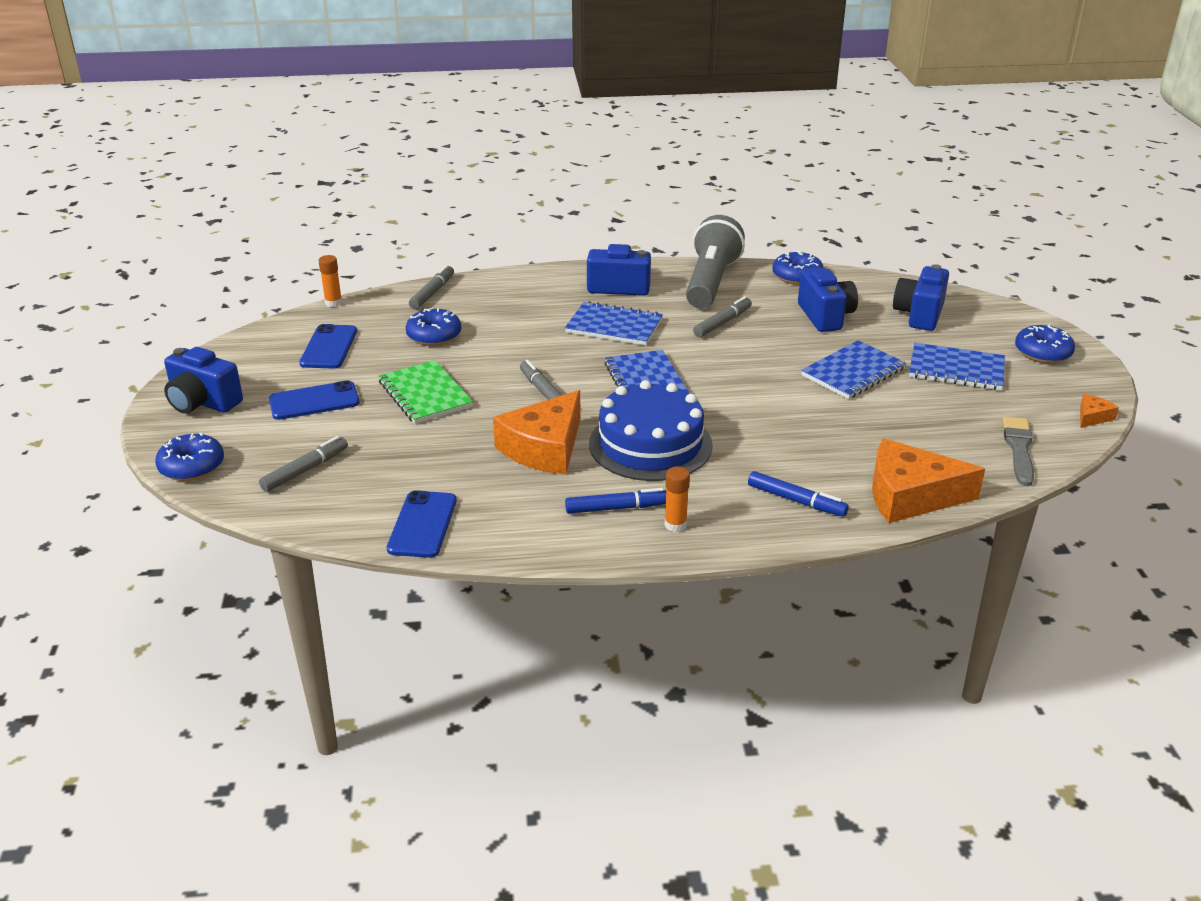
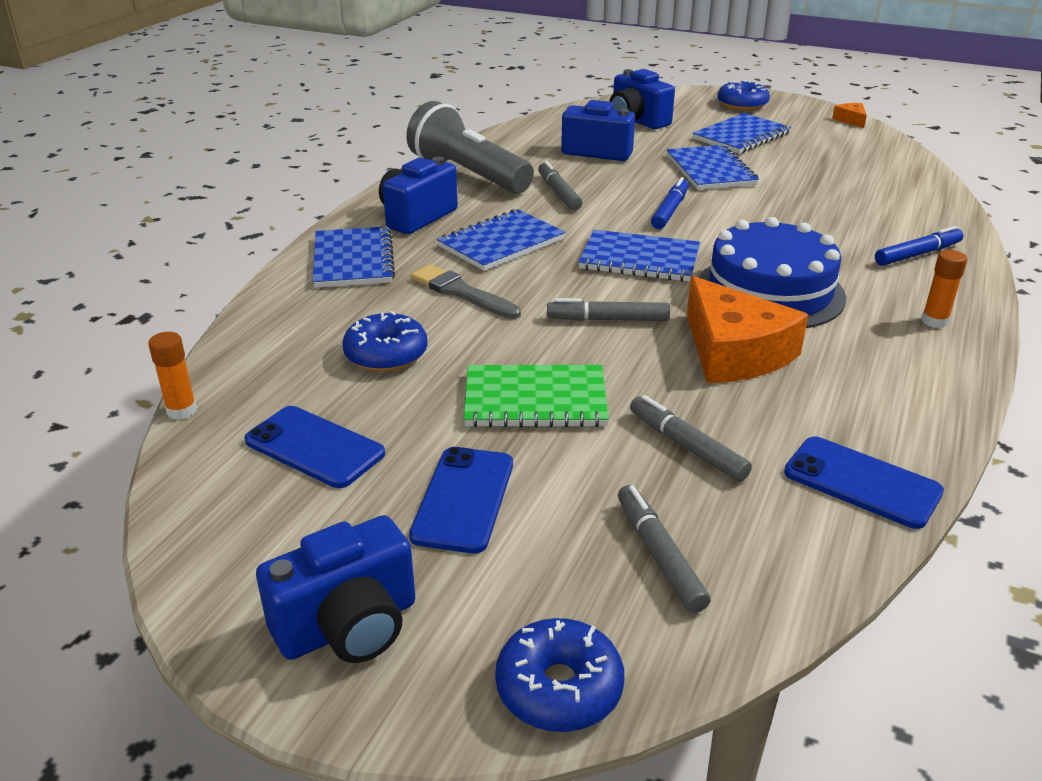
camera: 60 degrees left, 0 degrees up
(432, 293) = (267, 326): grey marker -> grey marker (686, 446)
(535, 288) = (353, 260): none -> blue notebook
(617, 508) = (887, 343): blue marker -> blue marker (670, 210)
(797, 276) = (508, 140): blue donut -> none
(910, 496) = (932, 209): orange cheese -> none
(1019, 449) = (882, 154): grey brush -> grey brush (461, 292)

